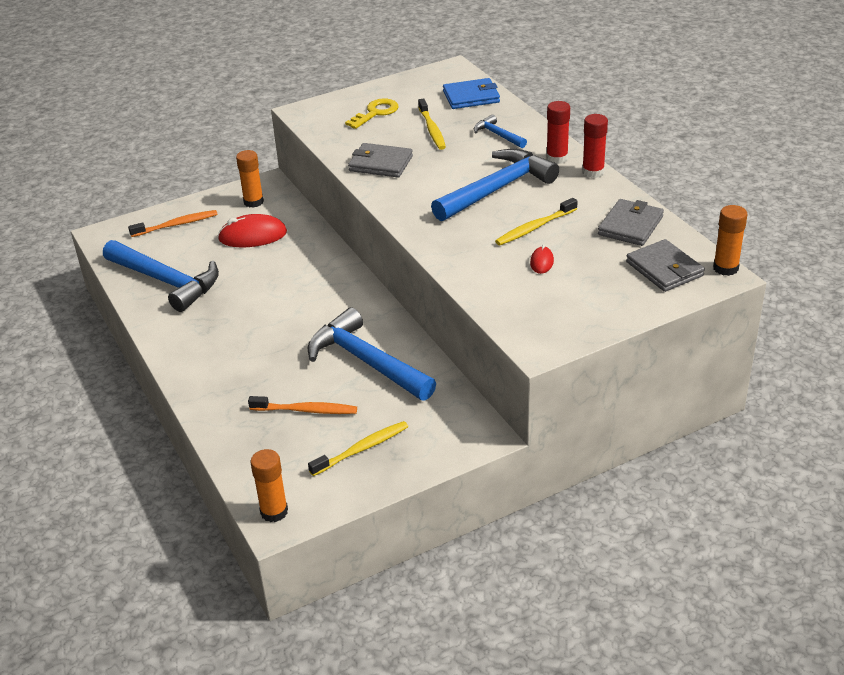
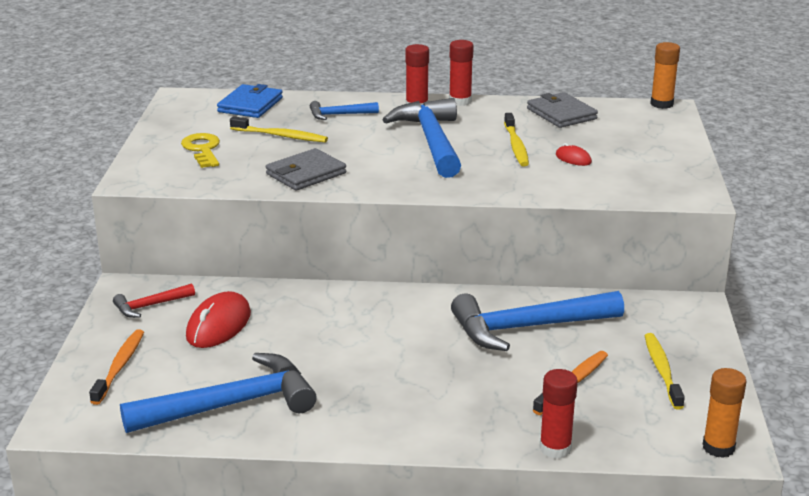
camera: 60 degrees left, 10 degrees down
(214, 431) = (555, 448): none -> red glue stick
(253, 202) = (150, 306): orange glue stick -> red hammer
(664, 269) = (638, 122): grey wallet -> none

